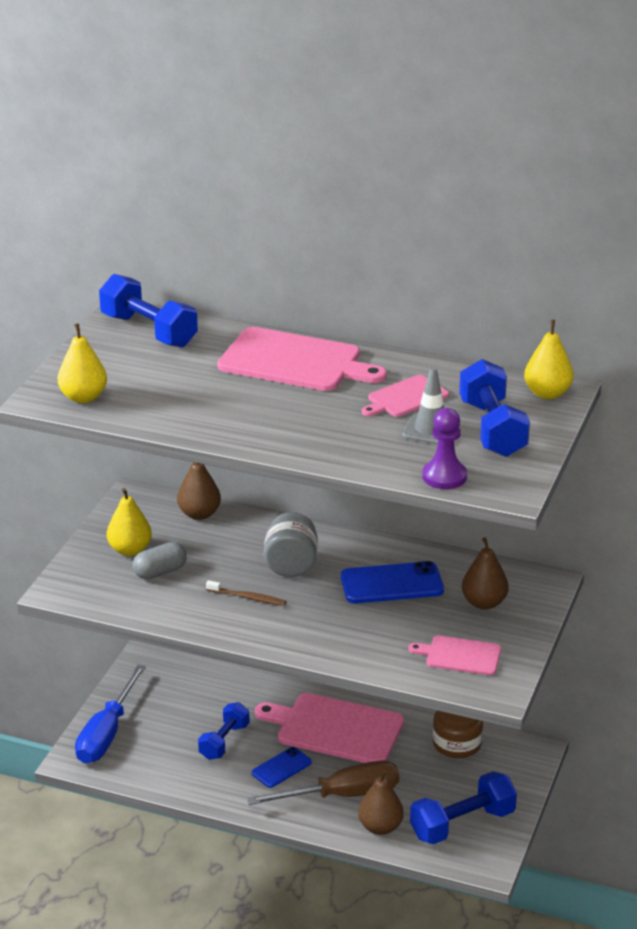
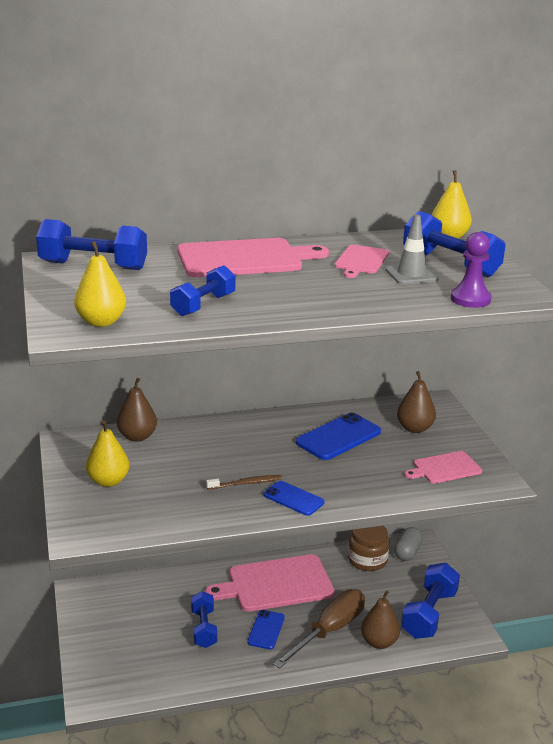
camera: 35 degrees left, 5 degrees down
(107, 733) = (102, 663): blue screwdriver -> none
(160, 572) = (153, 489): grey capsule -> grey capsule (407, 552)
(188, 405) = (203, 305): none -> blue dumbbell
(274, 629) = (293, 499): none -> blue phone
(291, 565) = (251, 449): grey jar -> none

